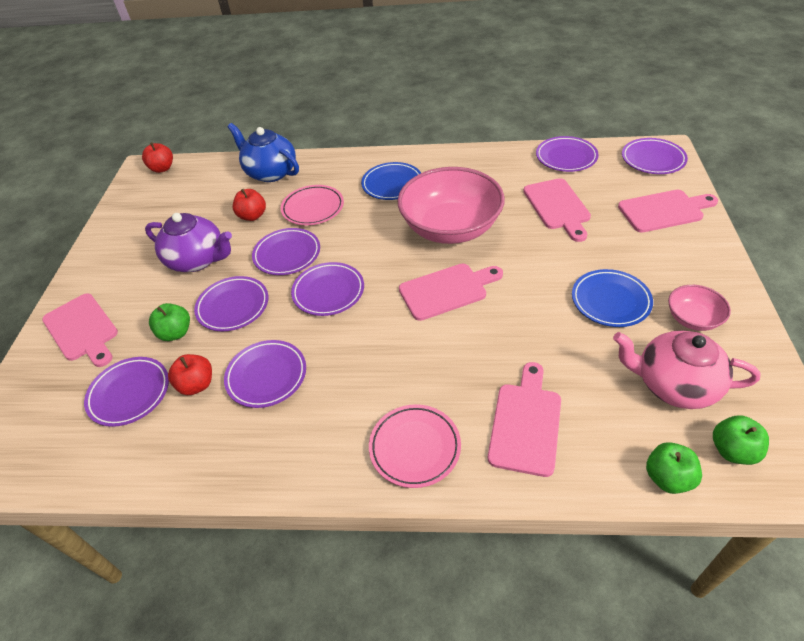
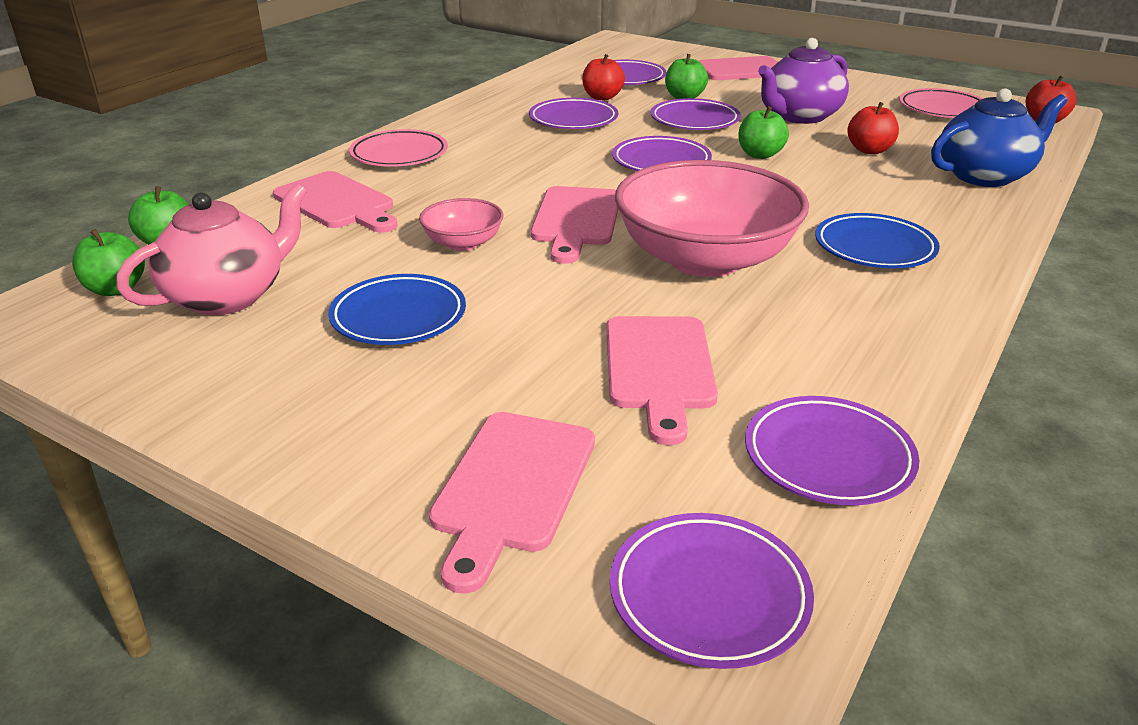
camera: 115 degrees right, 15 degrees down
(287, 254) = (760, 155): purple plate -> green apple
(313, 208) = (855, 184): pink plate -> pink plate (942, 109)
(558, 207) = (659, 369): pink cutting board -> pink cutting board turned 105 degrees counterclockwise
(692, 318) = (272, 364): pink bowl -> pink bowl (463, 243)

